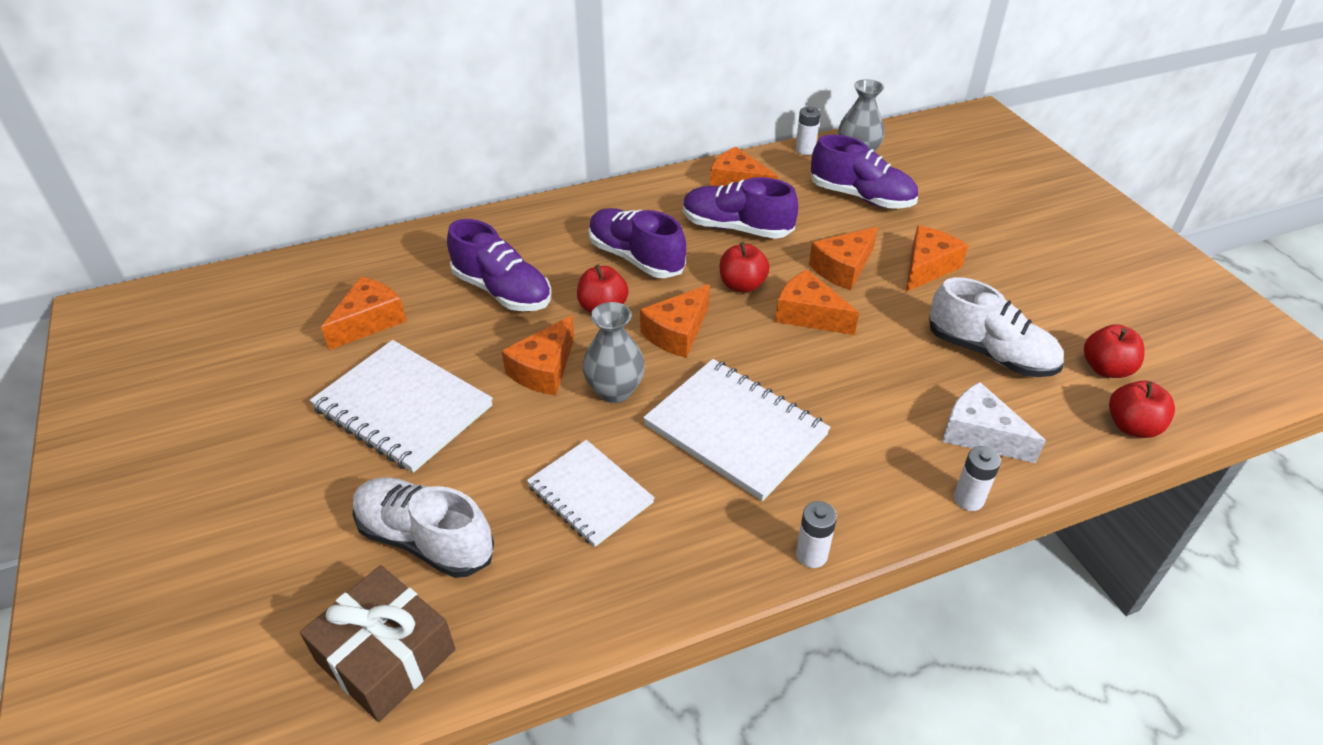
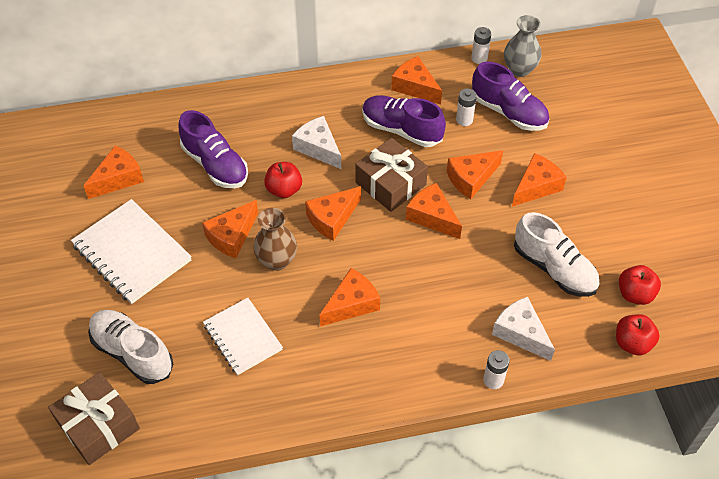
camera: 10 degrees right, 10 degrees up
(615, 390) = (277, 260): grey vase -> brown vase
(635, 258) = (318, 148): purple shoe -> white cheese
(736, 430) = (352, 304): white notebook -> orange cheese
(742, 285) = (390, 183): red apple -> brown gift
(811, 555) = (375, 402): white battery -> white battery (464, 120)

